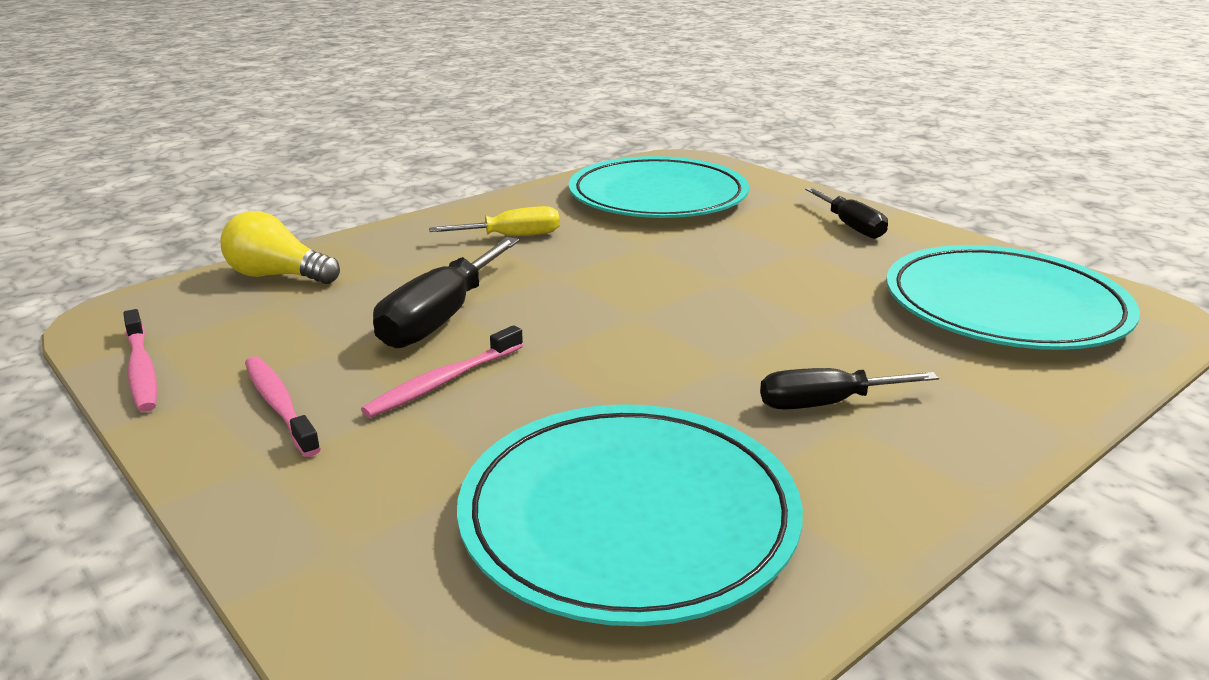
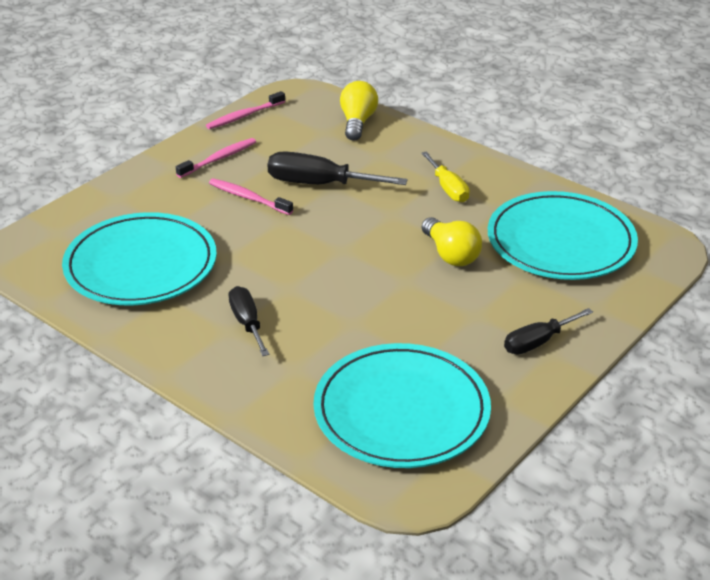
camera: 80 degrees right, 10 degrees up
(668, 249) = (451, 254): none -> yellow light bulb

